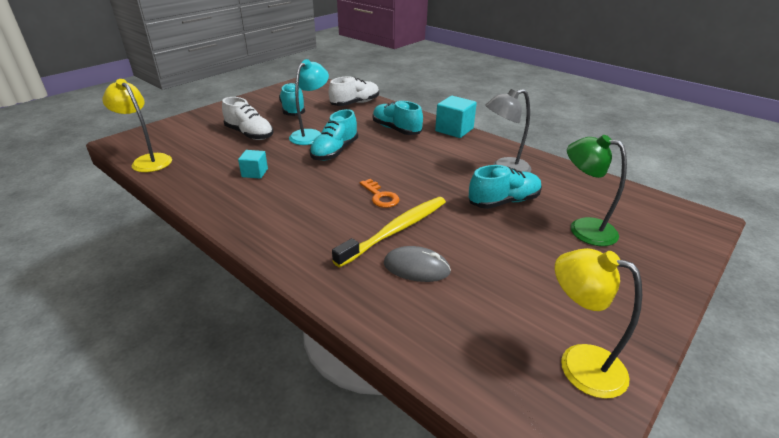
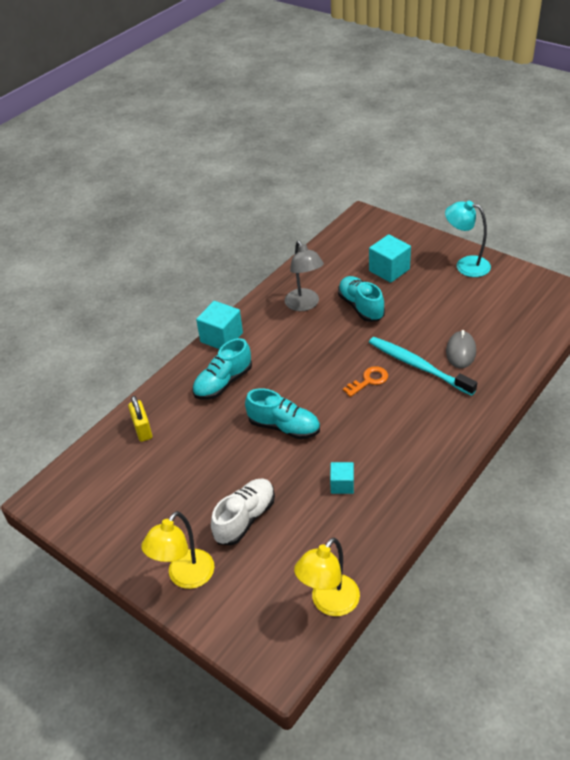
camera: 90 degrees left, 10 degrees up
(293, 110) = (164, 491): turquoise shoe -> none
(311, 135) = (242, 456): turquoise lamp -> turquoise lamp (465, 265)
(355, 103) = (142, 430): white shoe -> yellow padlock
(396, 230) = (418, 366): yellow toothbrush -> turquoise toothbrush
(579, 363) = (520, 285): yellow lamp -> yellow lamp (185, 577)
(583, 228) = (389, 270): green lamp -> turquoise cube

